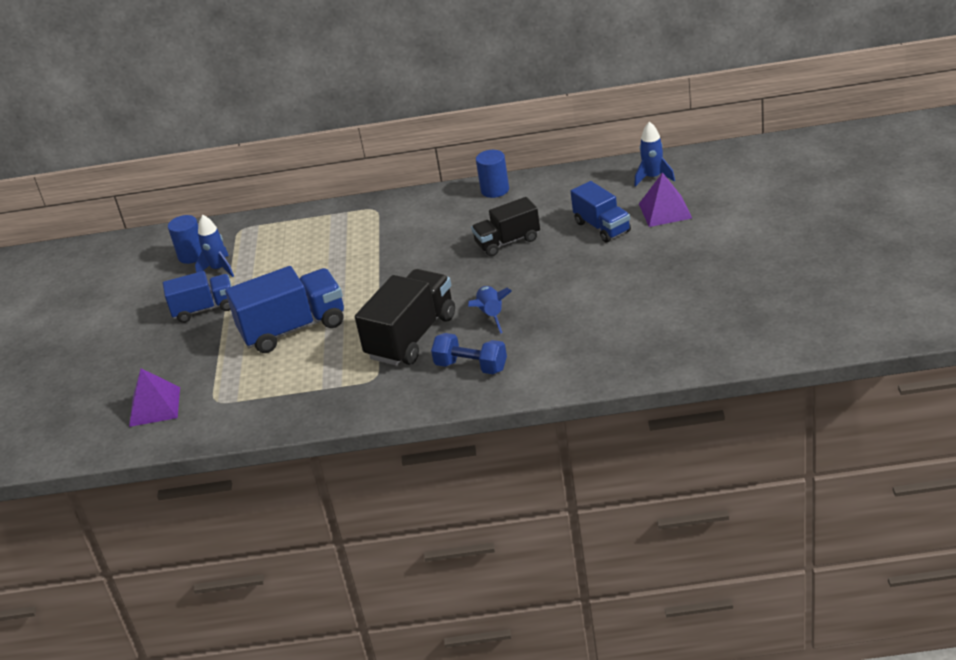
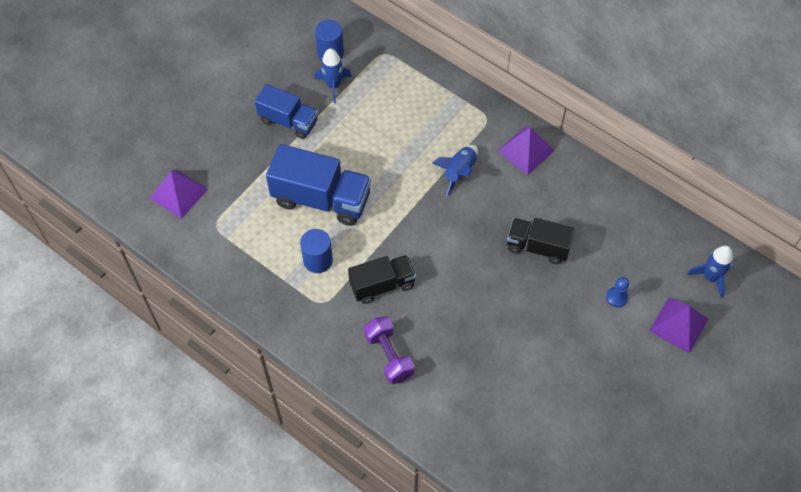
camera: 35 degrees right, 25 degrees up
(411, 337) = (382, 285): black truck -> black truck, size x0.63
(429, 205) = (526, 150): none -> purple pyramid
(471, 367) = (389, 356): blue dumbbell -> purple dumbbell
(491, 315) = (451, 316): blue rocket -> blue rocket (459, 172)
(495, 190) = (586, 178): blue cylinder -> blue cylinder (318, 260)
(602, 227) = (616, 297): blue truck -> blue pawn

